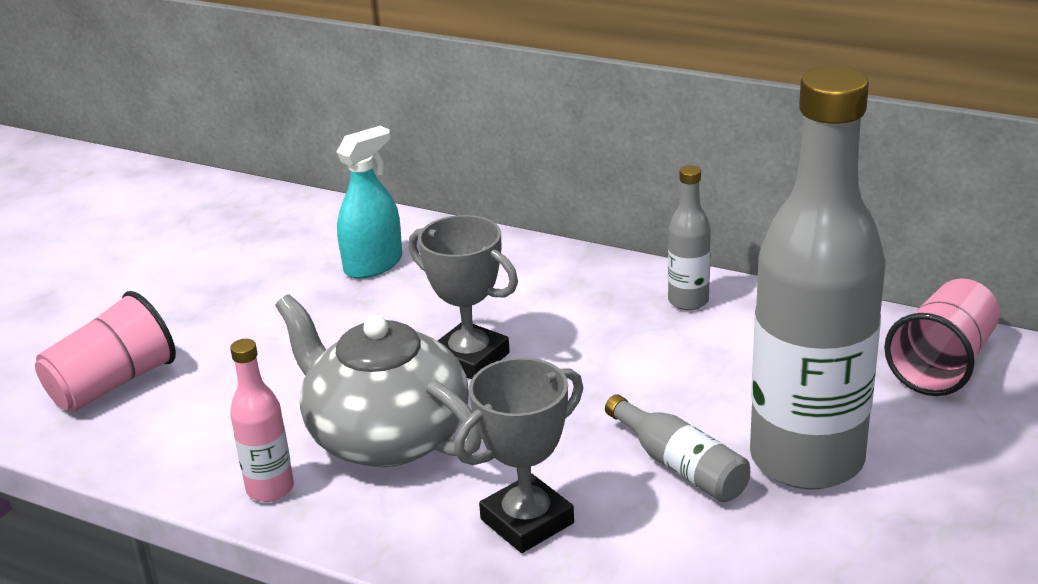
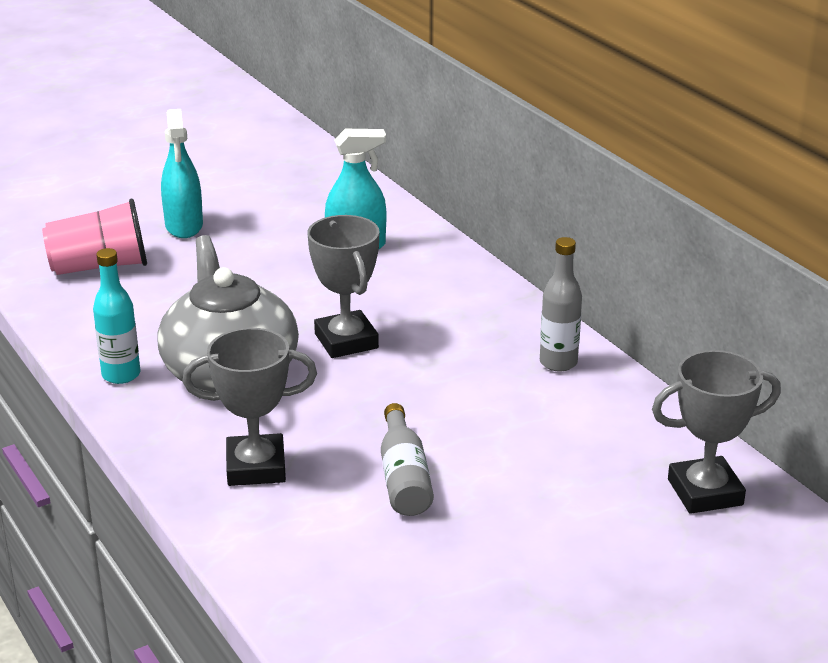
camera: 30 degrees right, 0 degrees up
(164, 308) = (184, 226): none -> turquoise spray bottle
(270, 489) = (121, 375): pink bottle -> turquoise bottle
(806, 459) = (502, 513): grey bottle -> none
(942, 364) = (705, 492): pink cup -> grey trophy

